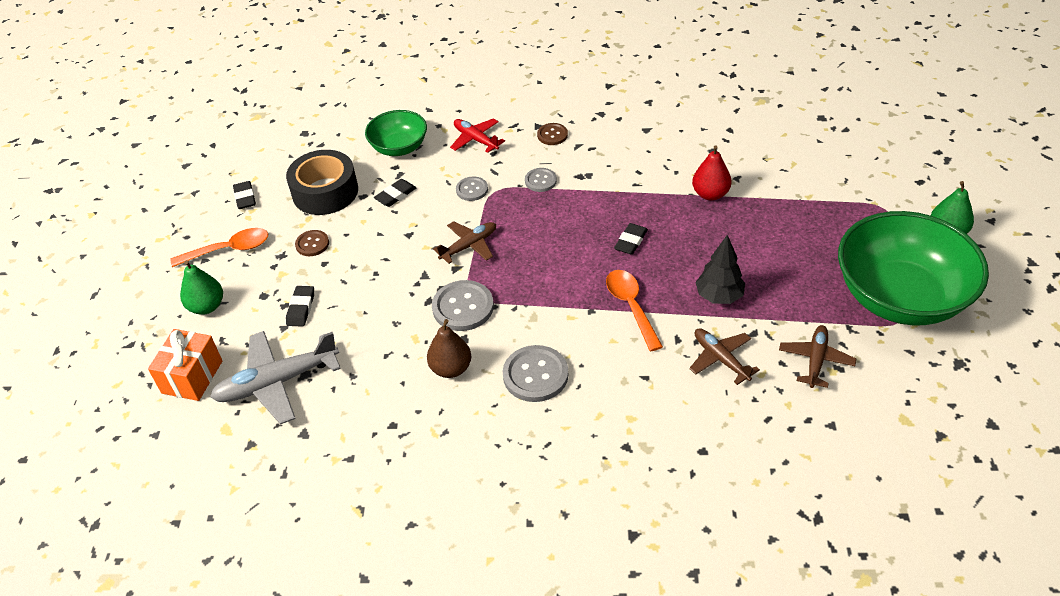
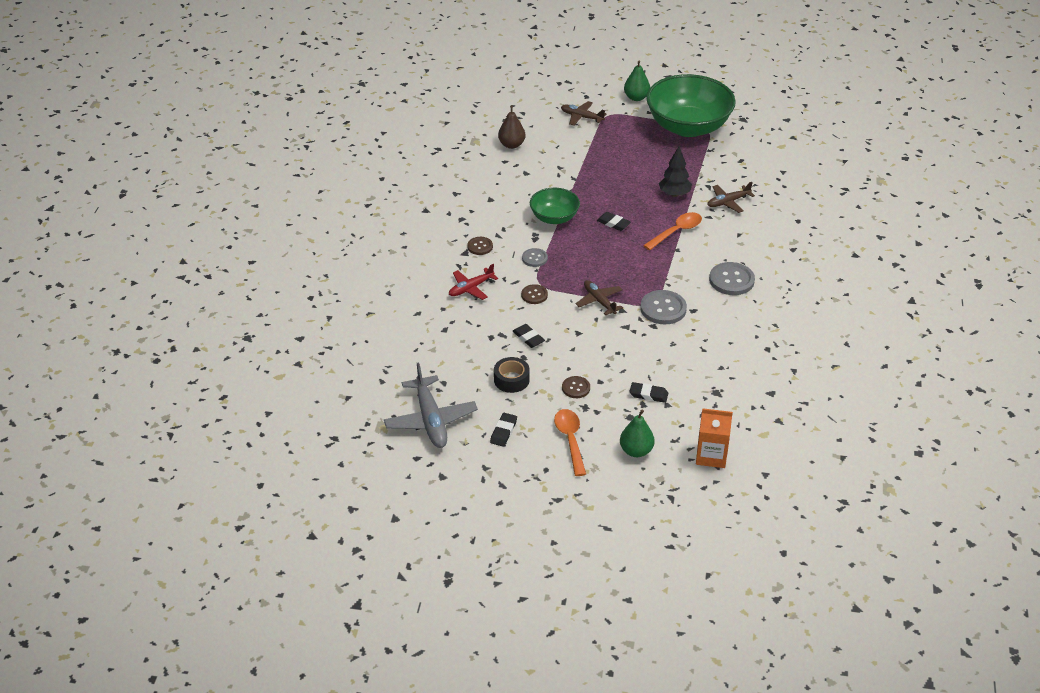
camera: 85 degrees left, 5 degrees down
(192, 377) = (711, 456): orange gift -> orange carton
(245, 197) = (503, 431): black eraser -> black eraser turned 60 degrees counterclockwise
(277, 383) = (723, 407): grey plane -> grey plane (430, 420)
(325, 192) = (511, 380): black tape -> black tape, size x0.61
(399, 147) = (465, 333): green bowl -> green bowl (554, 218)
(451, 368) = (720, 318): brown pear -> brown pear (511, 145)
(472, 190) = (534, 295): grey button -> brown button
(631, 306) = (676, 231): orange spoon -> orange spoon turned 150 degrees clockwise
(710, 194) = (574, 181): red pear -> none
(815, 360) = (734, 167): brown plane -> brown plane (581, 117)

